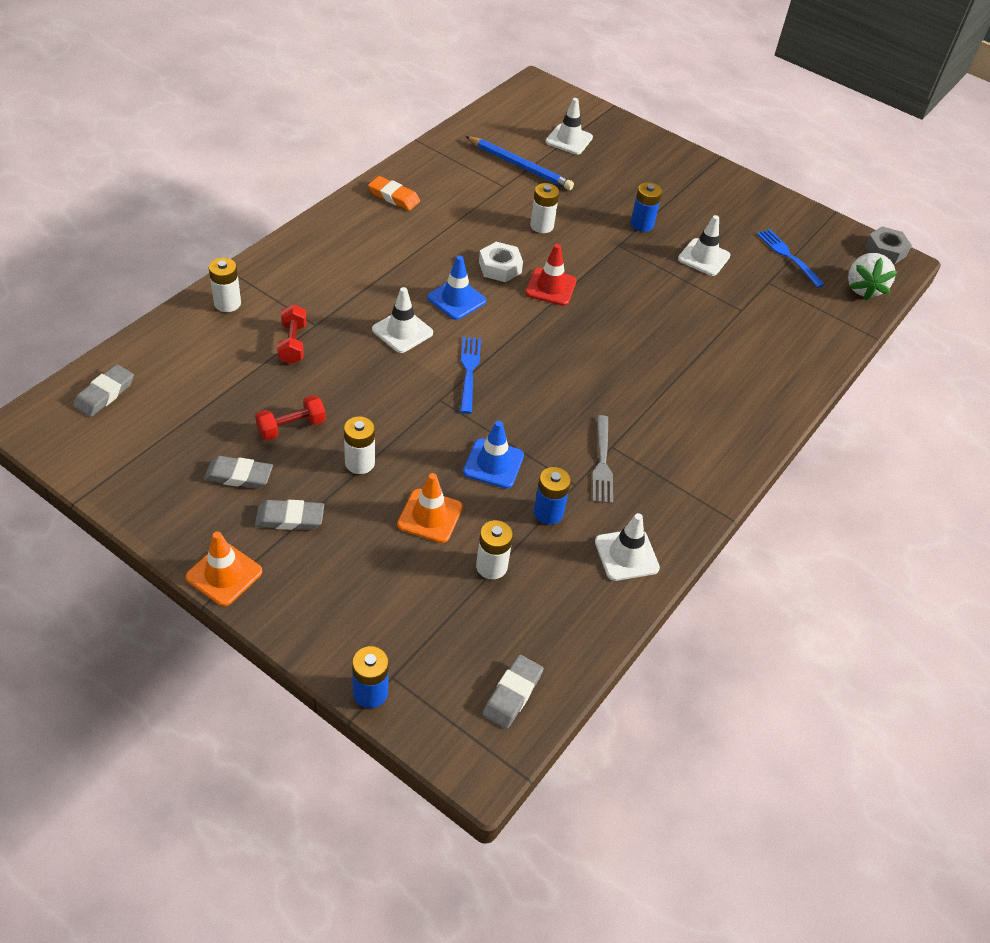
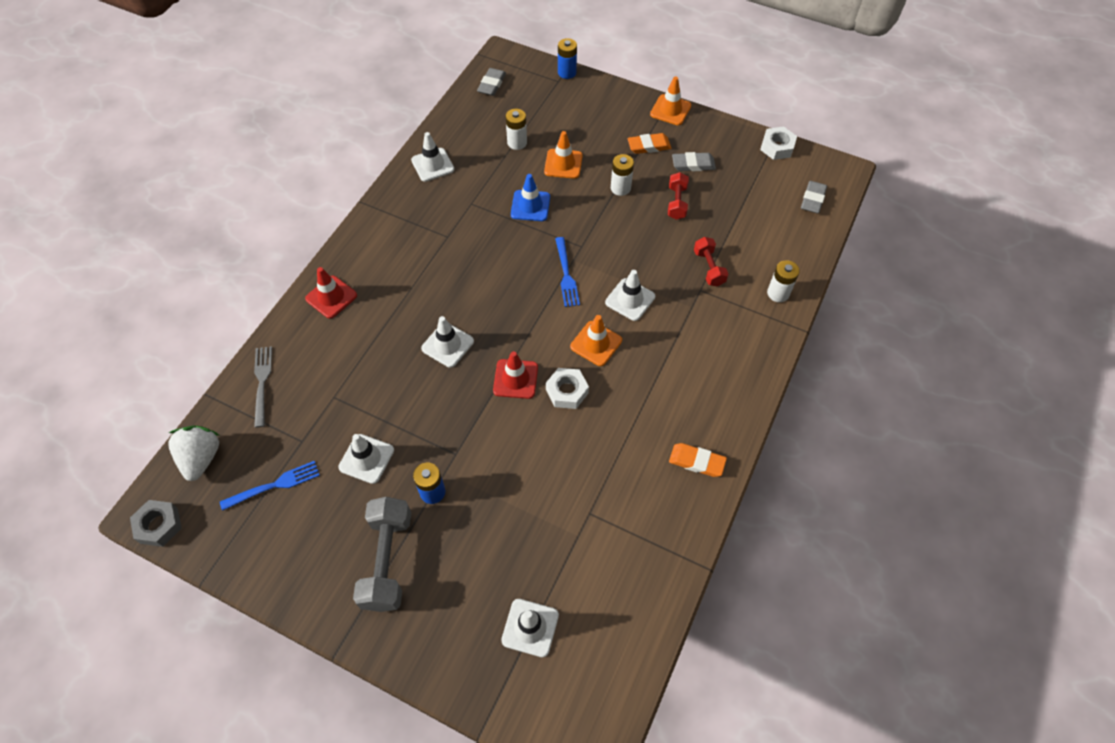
camera: 175 degrees right, 10 degrees up
(98, 476) = (777, 147): none -> white nut
(290, 518) = (649, 146): grey eraser -> orange eraser
(291, 427) = (676, 203): red dumbbell -> red dumbbell turned 45 degrees counterclockwise
(456, 299) = (596, 343): blue traffic cone -> orange traffic cone
(520, 166) = (579, 554): blue pencil -> none
(541, 226) = (537, 460): white battery -> none
(548, 512) = (487, 181): blue battery -> none
(602, 463) = (453, 222): grey fork -> grey fork (262, 382)
(620, 330) = (447, 345): none -> white traffic cone
(681, 193) = (387, 560): none -> grey dumbbell
(756, 404) = (331, 297): none -> red traffic cone
(788, 256) = (274, 485): blue fork -> blue fork turned 75 degrees counterclockwise

